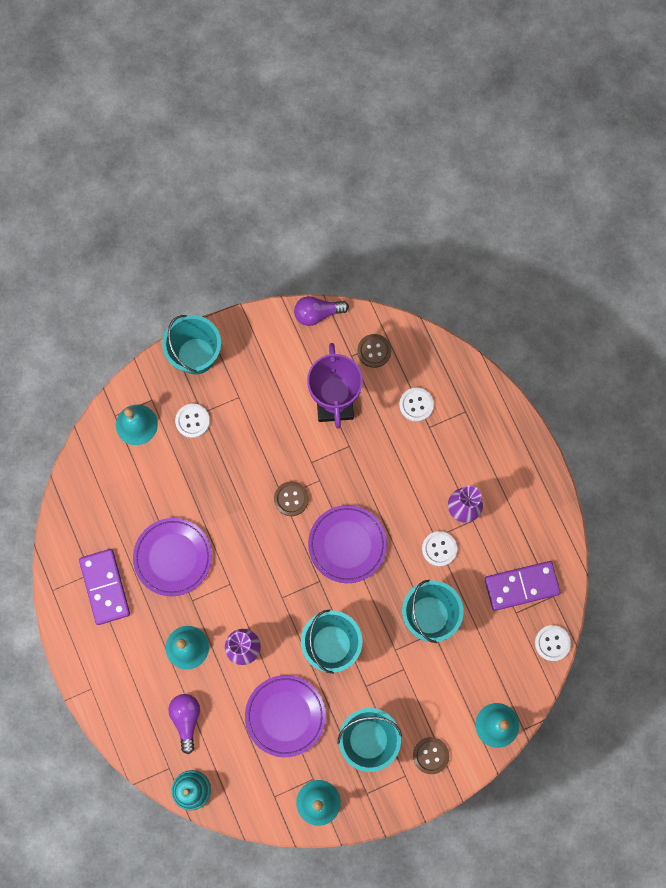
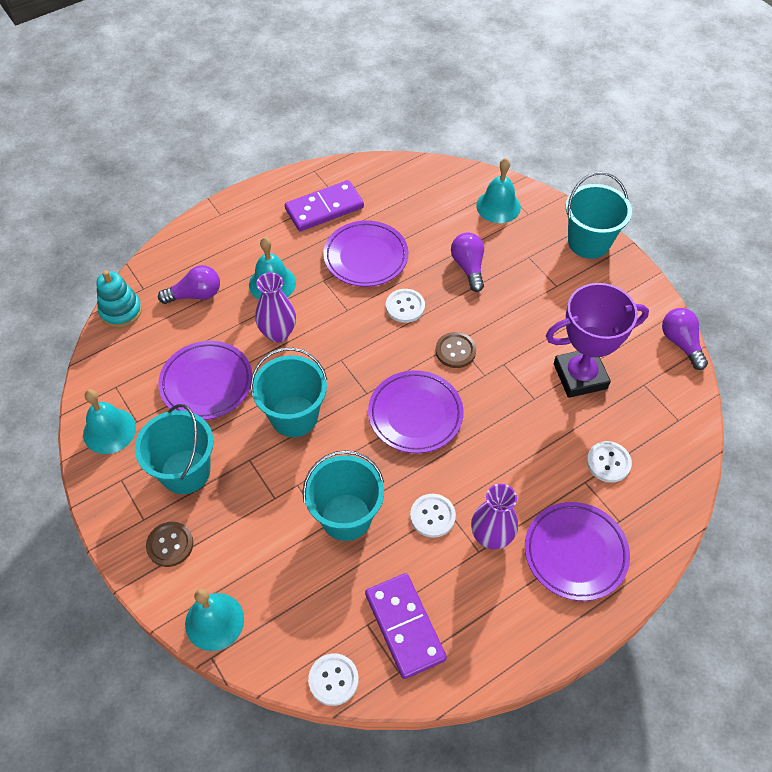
camera: 80 degrees right, 20 degrees down
(192, 421) = (517, 250): white button -> white button (405, 306)
(203, 468) = (468, 267): none -> purple light bulb
(374, 351) = (659, 407): brown button -> none
(485, 450) = (575, 553): none -> purple plate

